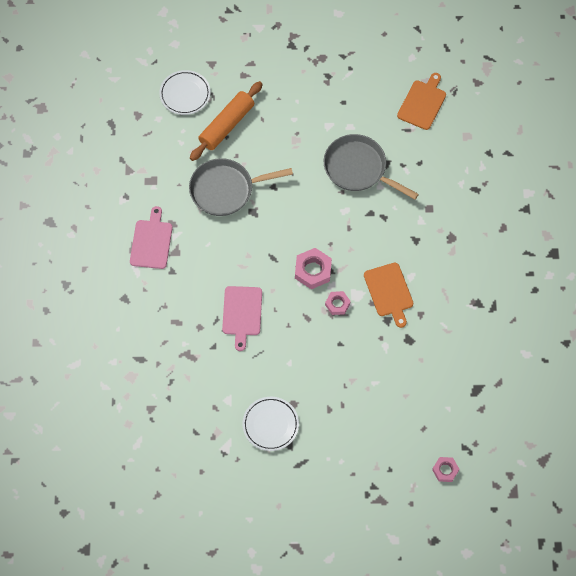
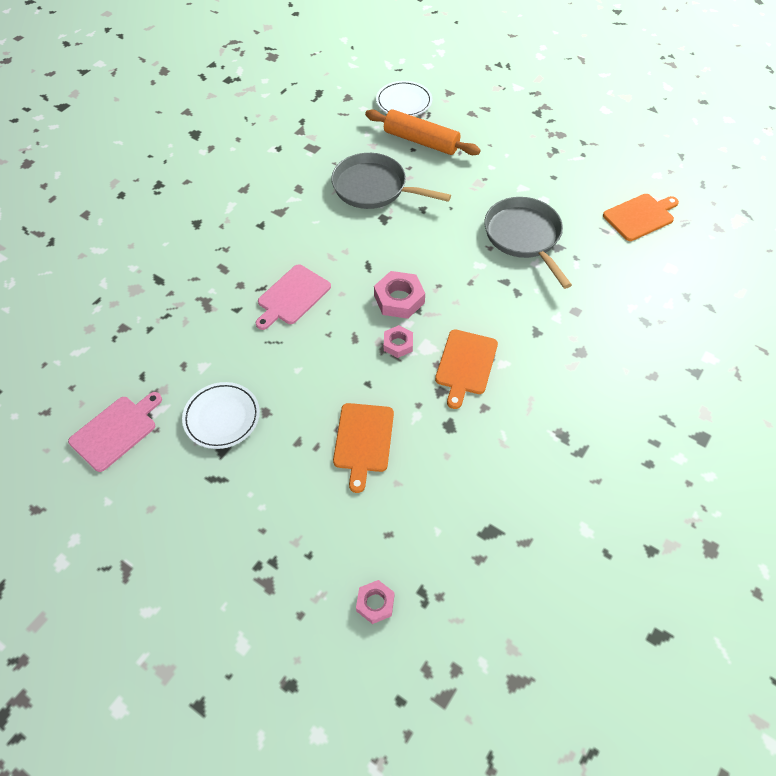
camera: 35 degrees right, 10 degrees down
(151, 242) = (265, 192): pink cutting board -> pink cutting board (116, 431)
(226, 125) = (421, 141): orange rolling pin -> orange rolling pin turned 45 degrees clockwise
(367, 382) = (363, 441): none -> orange cutting board

